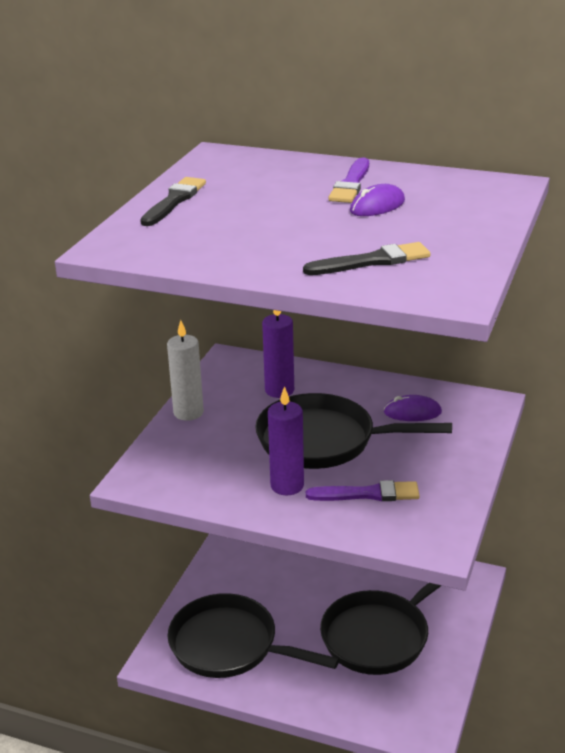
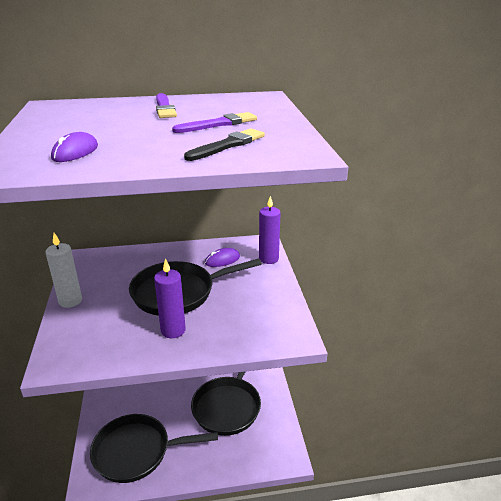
camera: 30 degrees left, 0 degrees up
(174, 201) = (36, 134): black brush -> none
(279, 390) = (128, 269): purple candle -> purple candle (268, 259)
(368, 494) = (230, 319): purple brush -> purple brush (218, 124)
(377, 206) = (196, 116): purple mouse -> purple mouse (75, 152)

